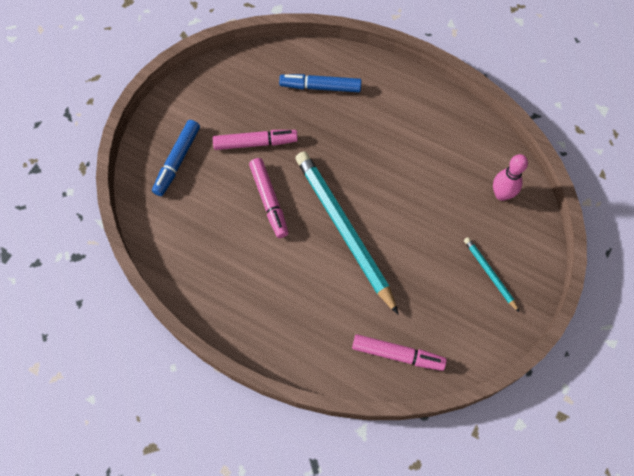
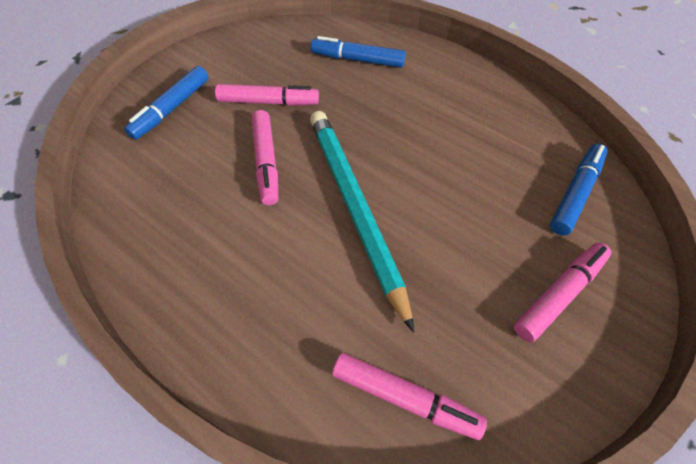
camera: 10 degrees right, 10 degrees down
(490, 274) = (559, 294): turquoise pencil -> pink marker
(501, 194) = (575, 193): pink bowling pin -> blue marker

